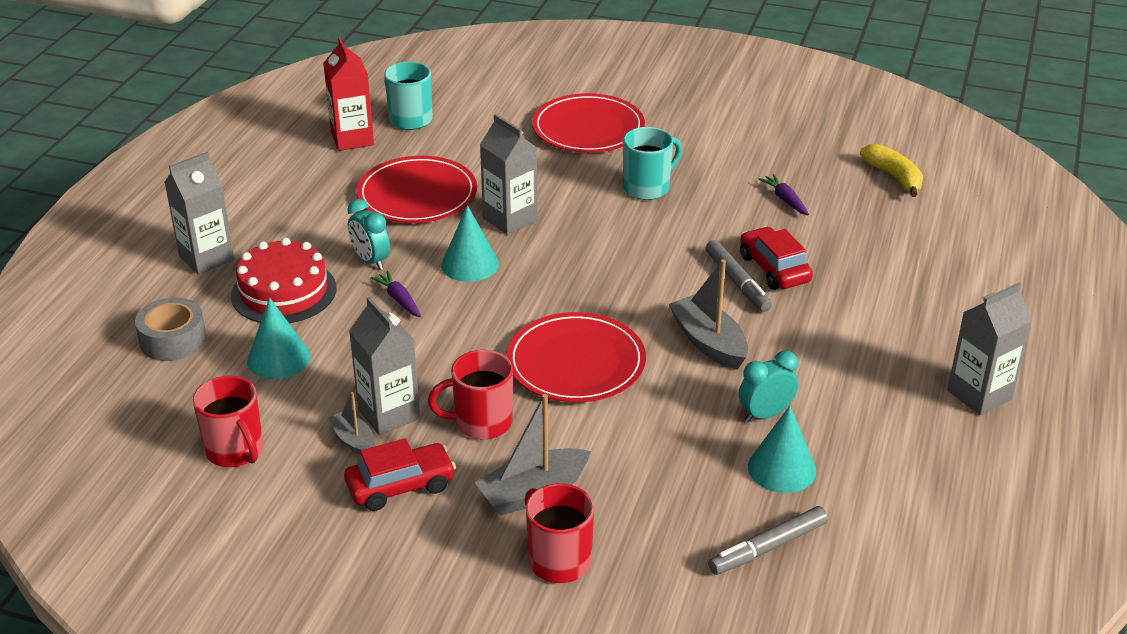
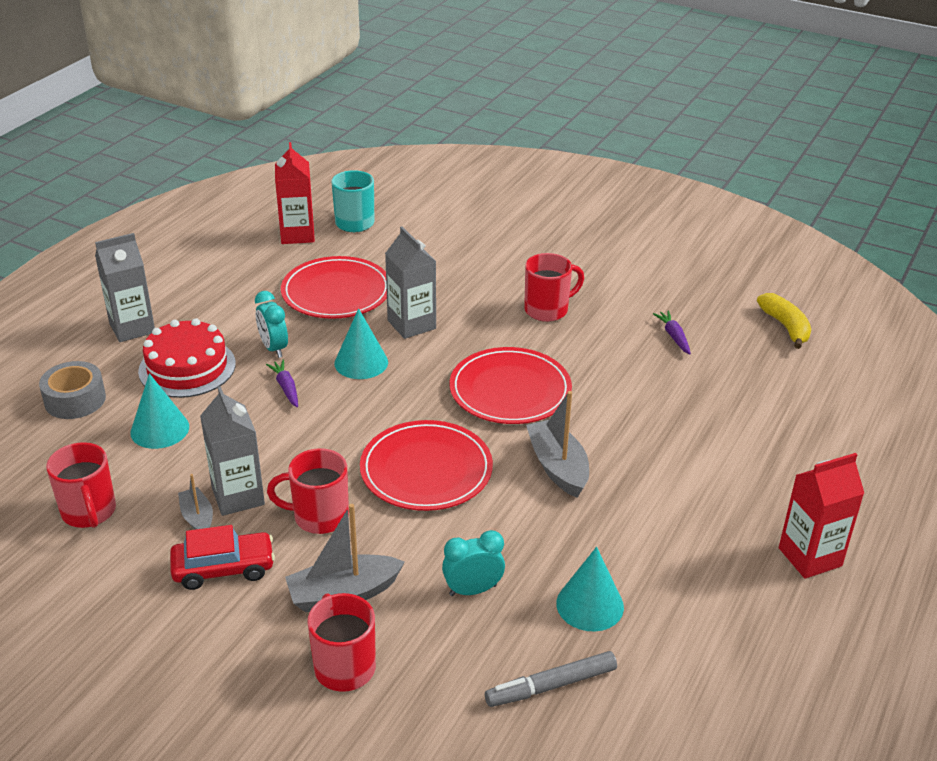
camera: 10 degrees right, 0 degrees up
(588, 128) = (510, 248): red plate -> red plate (510, 390)
(647, 188) = (547, 310): turquoise mug -> red mug
(737, 282) = (603, 411): grey marker -> none
(765, 414) = (590, 547): turquoise clock -> turquoise clock (473, 590)
(774, 269) = (643, 402): red car -> none
(979, 395) = (810, 557): grey carton -> red carton

